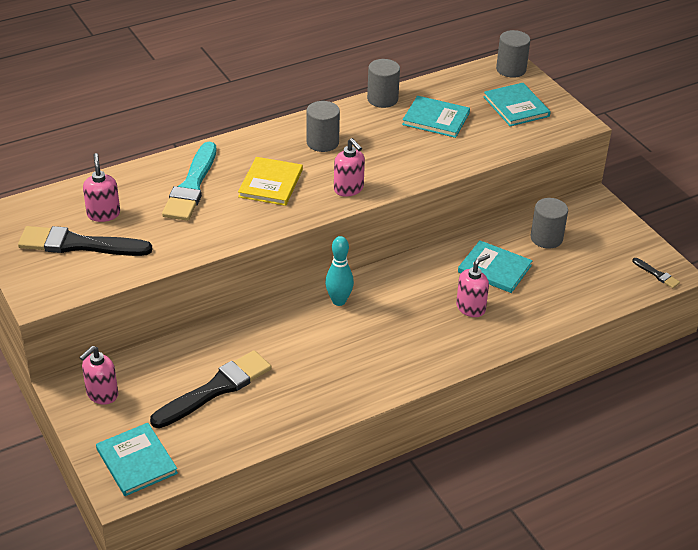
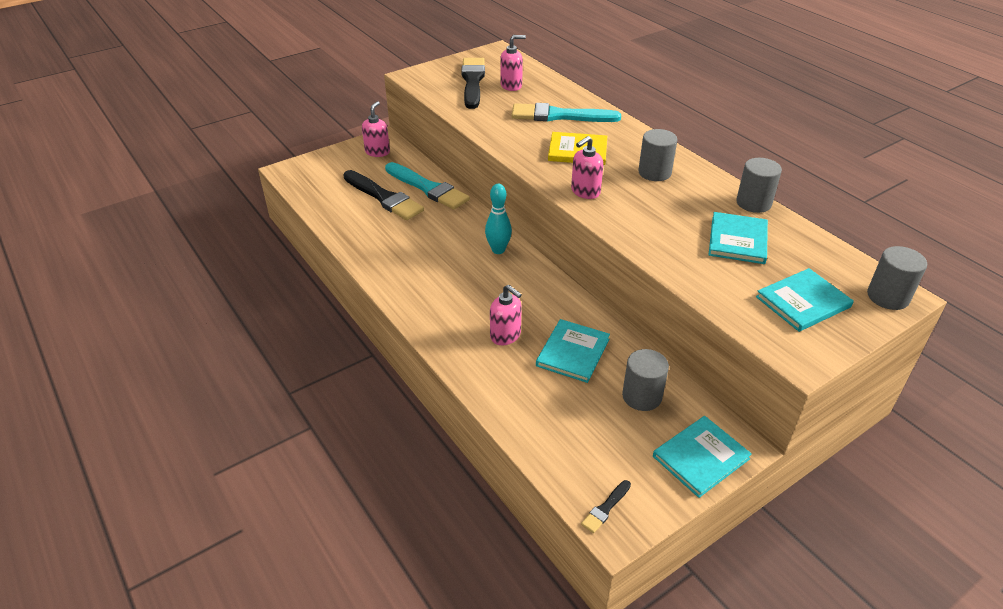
camera: 85 degrees right, 0 degrees up
(102, 394) = (377, 152): pink soap dispenser -> pink soap dispenser turned 75 degrees clockwise
(137, 461) = (312, 173): turquoise book -> turquoise book (701, 458)
(205, 349) = (428, 188): none -> turquoise brush

